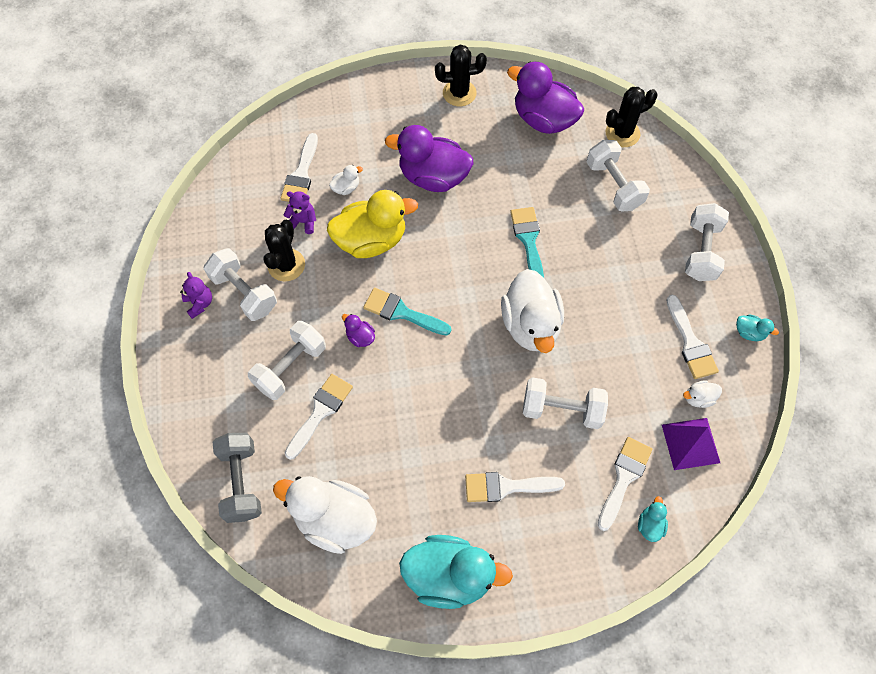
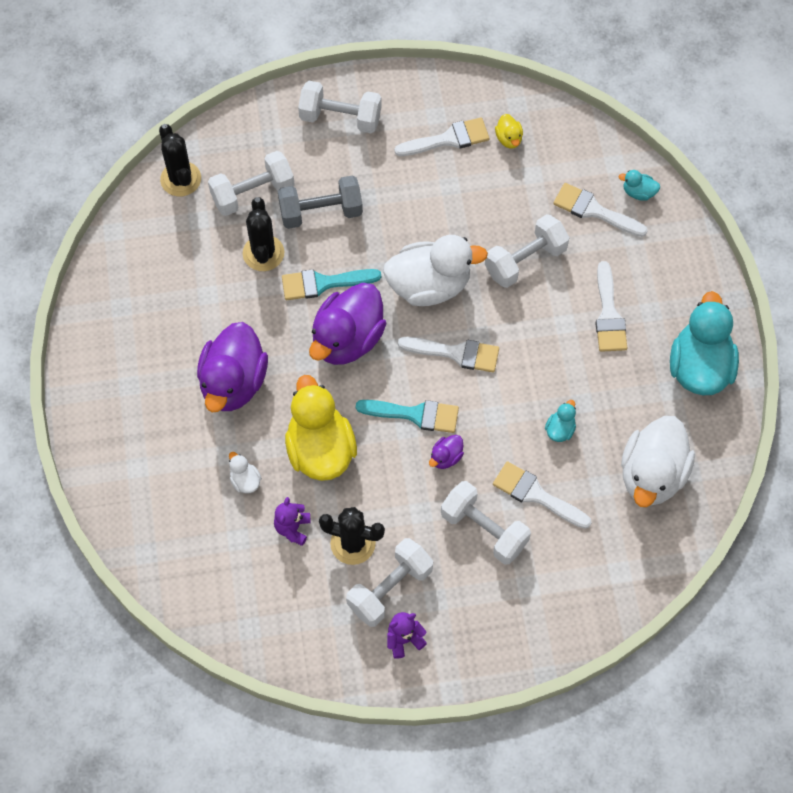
camera: 90 degrees left, 0 degrees up
(241, 482) = (618, 570): grey dumbbell -> grey dumbbell (321, 212)
(301, 174) = (222, 535): white brush -> white brush (456, 353)
(402, 312) = (415, 414): turquoise brush -> turquoise brush turned 105 degrees counterclockwise
(459, 93) = (108, 352): black cactus -> black cactus (263, 253)
(543, 119) = (155, 260): purple duck -> purple duck (347, 339)
(562, 409) = (525, 261): white dumbbell -> white dumbbell turned 45 degrees clockwise
(690, 443) = (556, 150): purple pyramid -> none
(698, 398) = (509, 139): white duck -> yellow duck
(749, 332) = (436, 86): turquoise duck -> turquoise duck (560, 429)

